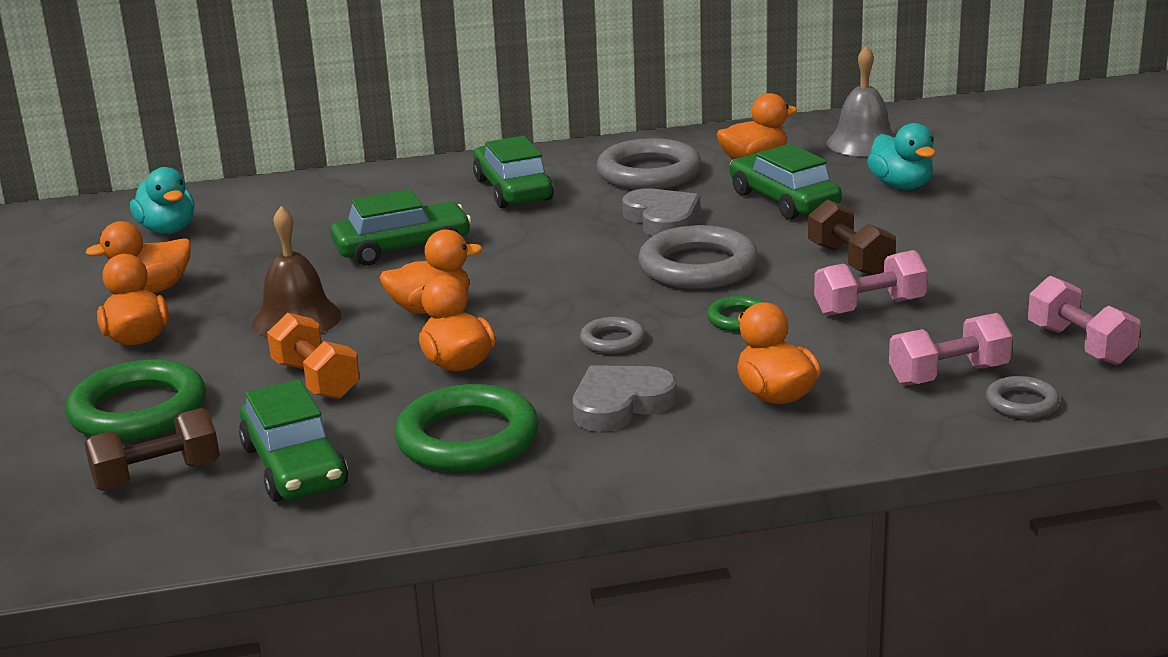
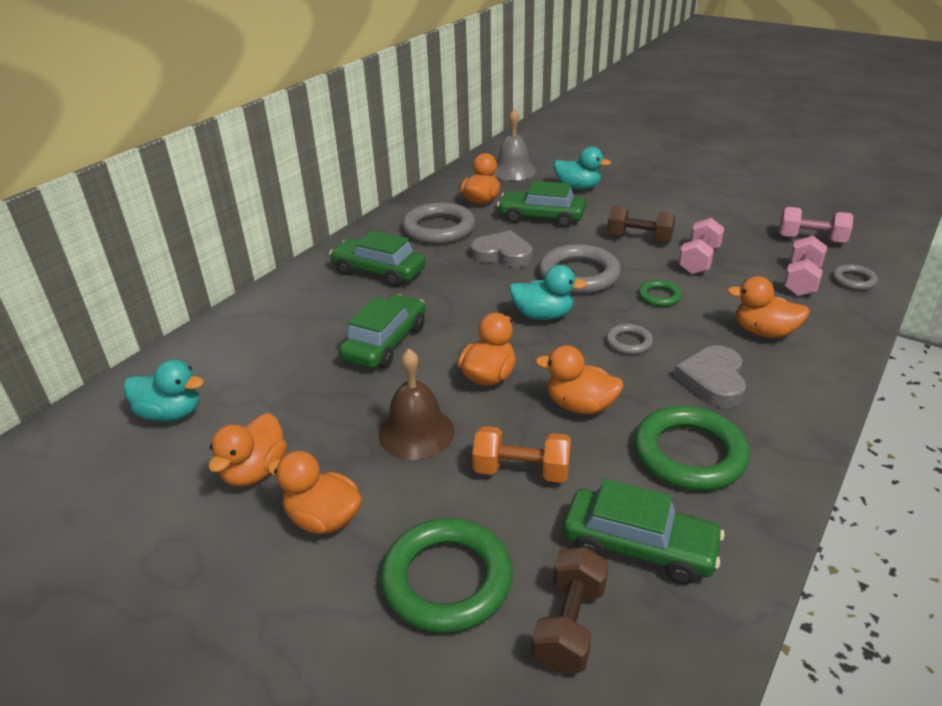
camera: 45 degrees left, 10 degrees up
(582, 285) = (543, 315): none -> turquoise duck

